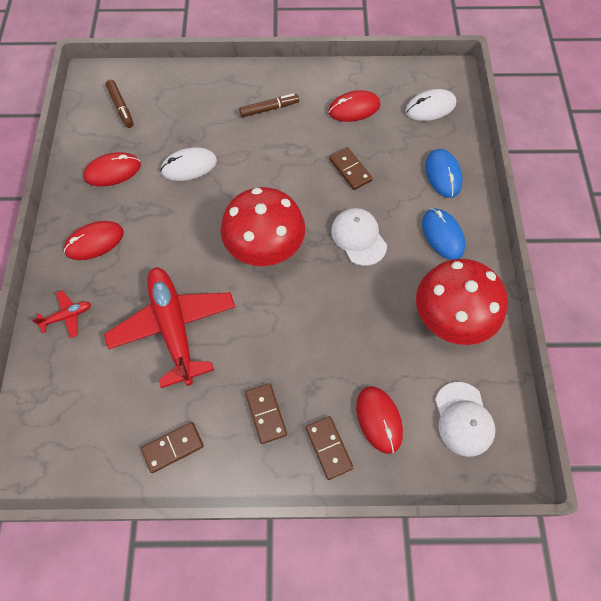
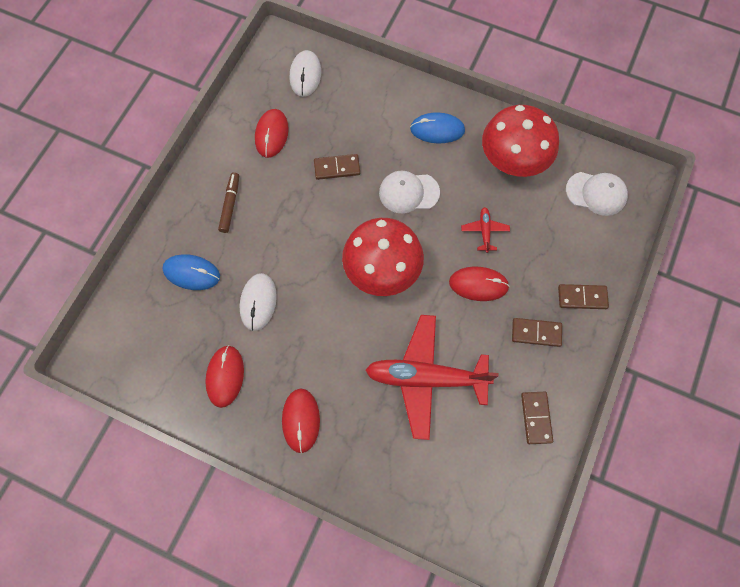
camera: 65 degrees left, 5 degrees up
(67, 316) = (371, 471): red plane -> red plane (484, 231)
(121, 107) = (146, 342): brown marker -> none
(379, 419) = (574, 251): red mouse -> red mouse (478, 284)
(443, 174) = (380, 100): blue mouse -> blue mouse (191, 273)

